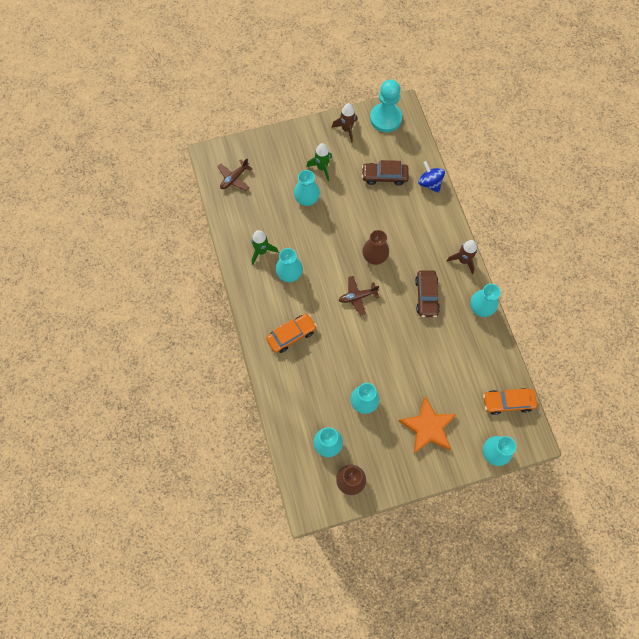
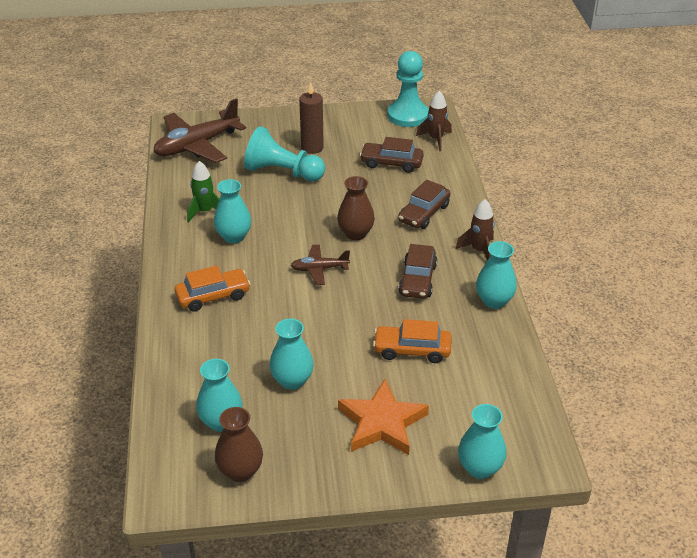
camera: 10 degrees right, 30 degrees down
(234, 178) = (197, 145): brown plane -> brown plane, size x1.93
(307, 199) = (283, 172): turquoise vase -> turquoise pawn
(322, 168) = (312, 148): green rocket -> brown candle
(346, 129) = (355, 119): brown rocket -> brown rocket (435, 139)
(418, 228) = (424, 213): none -> brown car
(430, 183) = (450, 175): blue spinning top -> none
(507, 402) = (514, 409): orange car -> orange car (412, 350)

